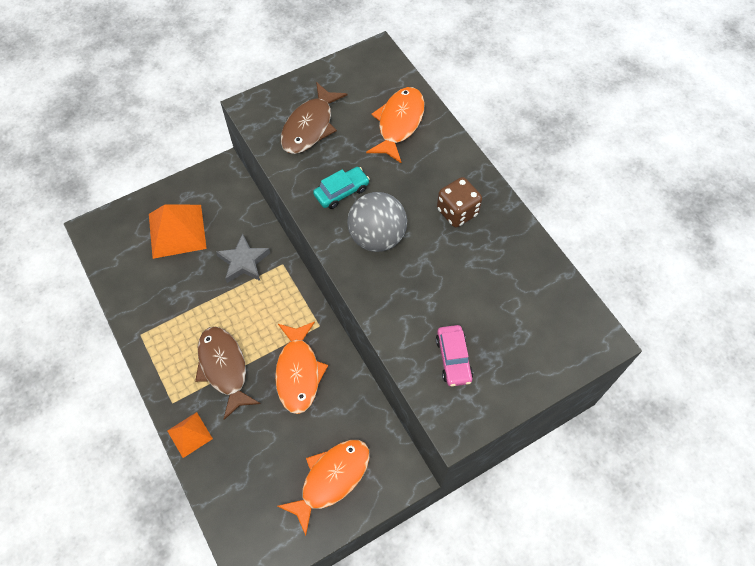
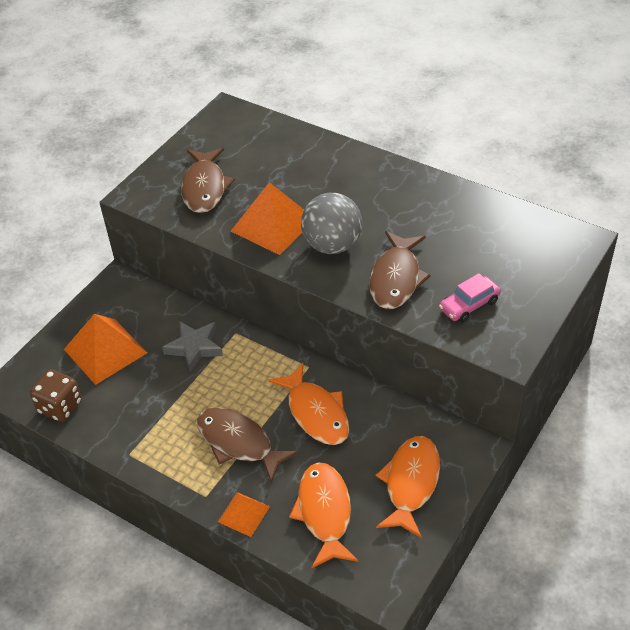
camera: 25 degrees left, 15 degrees down
(341, 192) = (273, 225): turquoise car -> orange pyramid
(399, 123) = (287, 155): orange fish -> orange fish (324, 513)
(408, 298) = (396, 278): none -> brown fish
(453, 359) = (469, 305): pink car -> pink car turned 90 degrees clockwise
(457, 212) = (390, 199): brown dice -> brown dice (60, 407)

